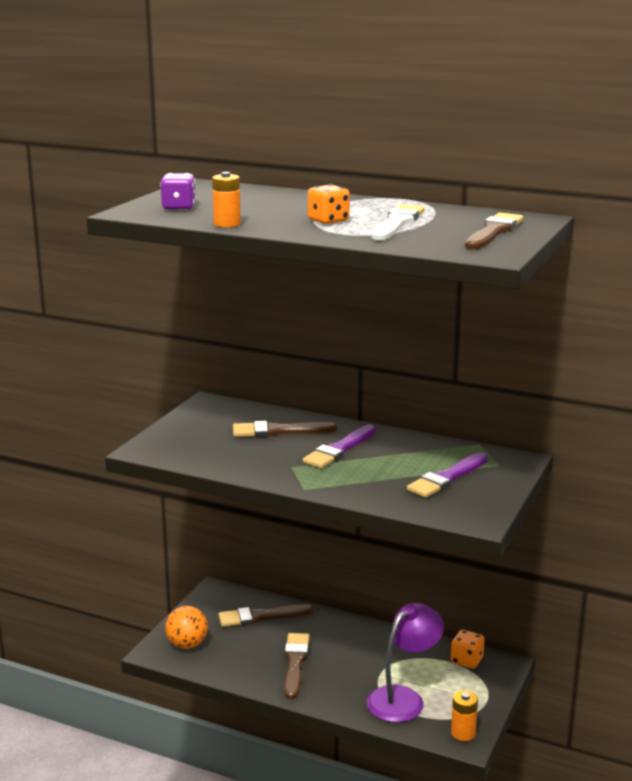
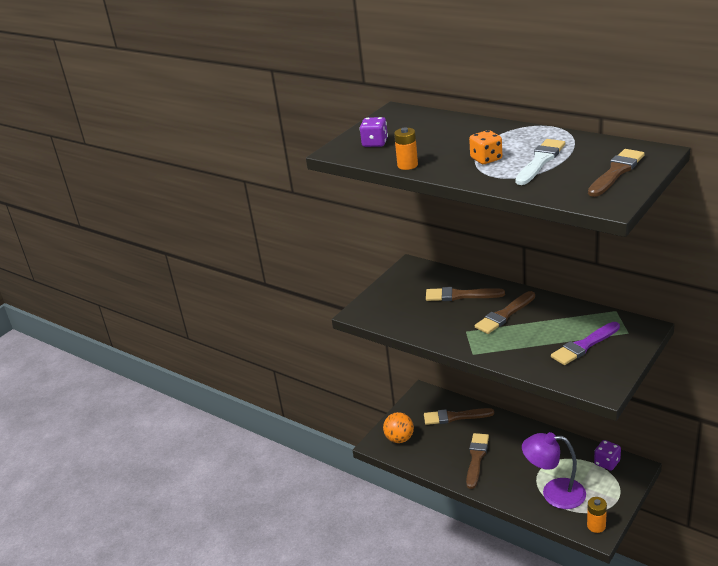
camera: 15 degrees right, 10 degrees up
(339, 449) = (504, 315): purple brush -> brown brush
(403, 698) = (554, 493): purple lamp -> purple lamp turned 135 degrees counterclockwise
(466, 660) = (607, 463): orange dice -> purple dice

